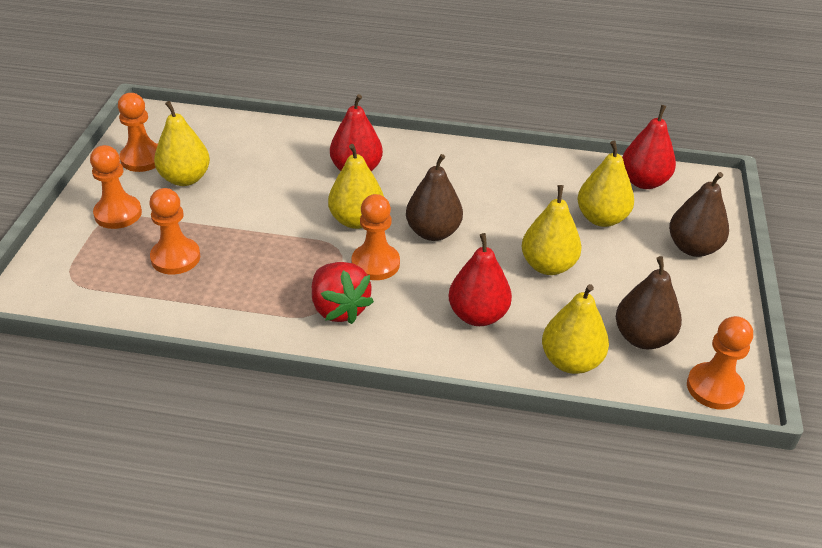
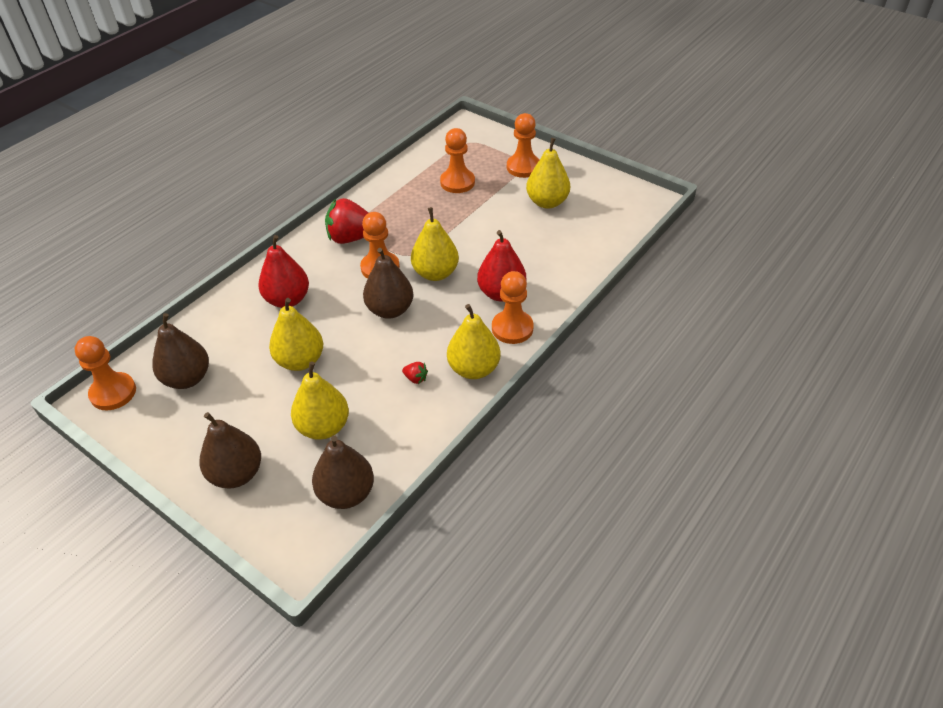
camera: 120 degrees right, 5 degrees up
(142, 159) = (586, 187): orange pawn -> orange pawn (512, 328)
(503, 186) = (415, 378): none -> red strawberry
(571, 361) = (207, 328): yellow pear -> yellow pear (474, 369)
(643, 182) = (346, 493): red pear -> brown pear

